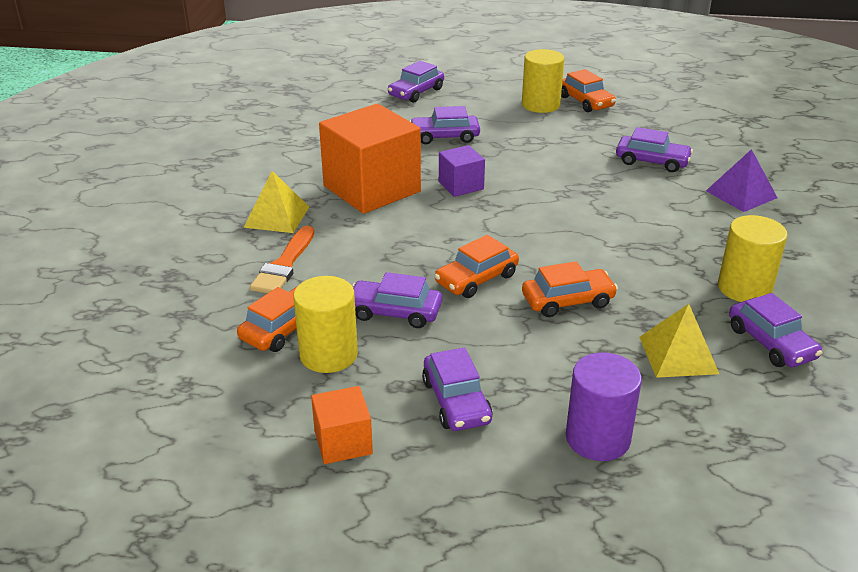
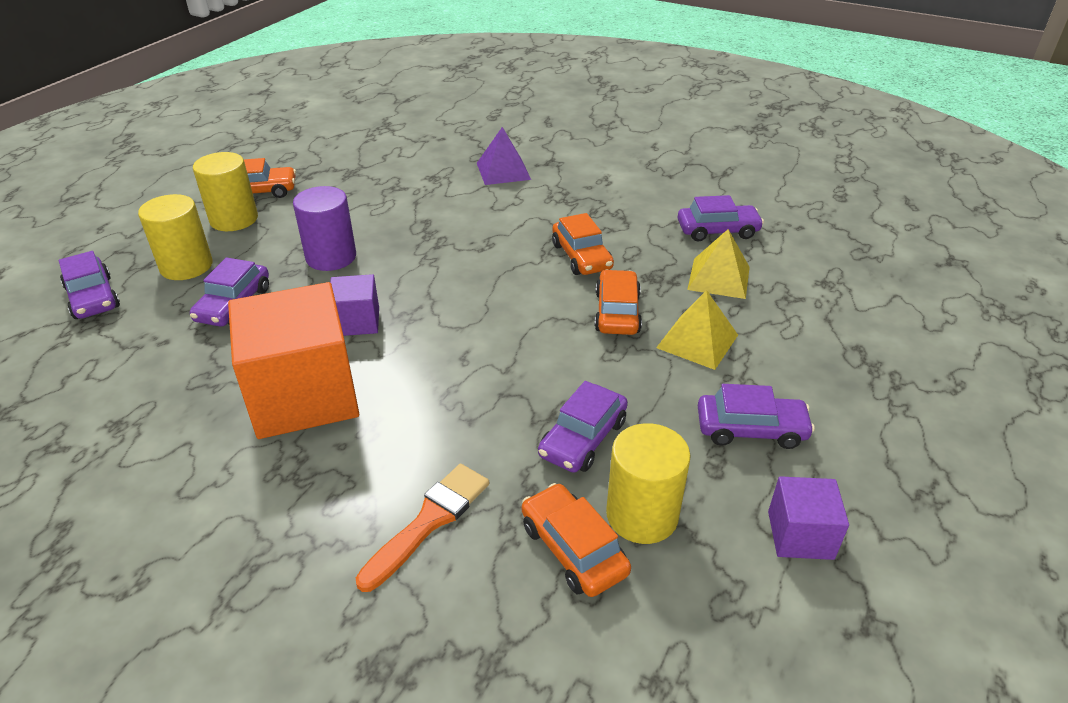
camera: 70 degrees left, 5 degrees up
(277, 216) = (300, 506): yellow pyramid -> yellow pyramid (697, 341)
(284, 265) = (429, 521): orange brush -> orange brush turned 90 degrees counterclockwise
(343, 442) = (800, 535): orange cube -> purple cube
(476, 279) = (551, 360): orange car -> orange car (581, 257)
(597, 438) = (818, 355): purple cylinder -> purple cylinder (331, 257)
(652, 161) = (413, 193): purple car -> none
(744, 288) = (641, 217): yellow cylinder -> yellow cylinder (186, 266)

